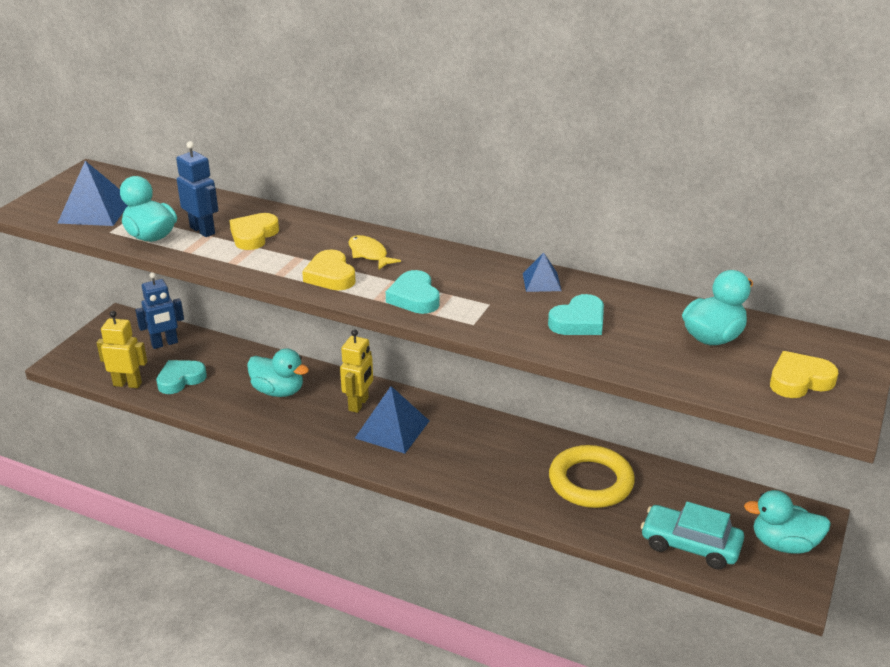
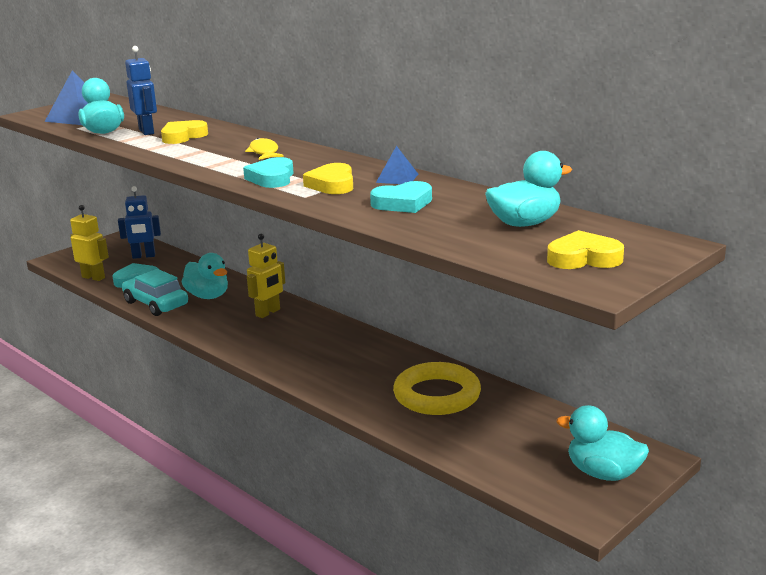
camera: 20 degrees right, 10 degrees down
(330, 276) = (217, 161): yellow heart -> yellow heart (332, 184)
(392, 429) = (282, 333): blue pyramid -> none
(690, 545) = (500, 458): turquoise car -> turquoise car (156, 304)

